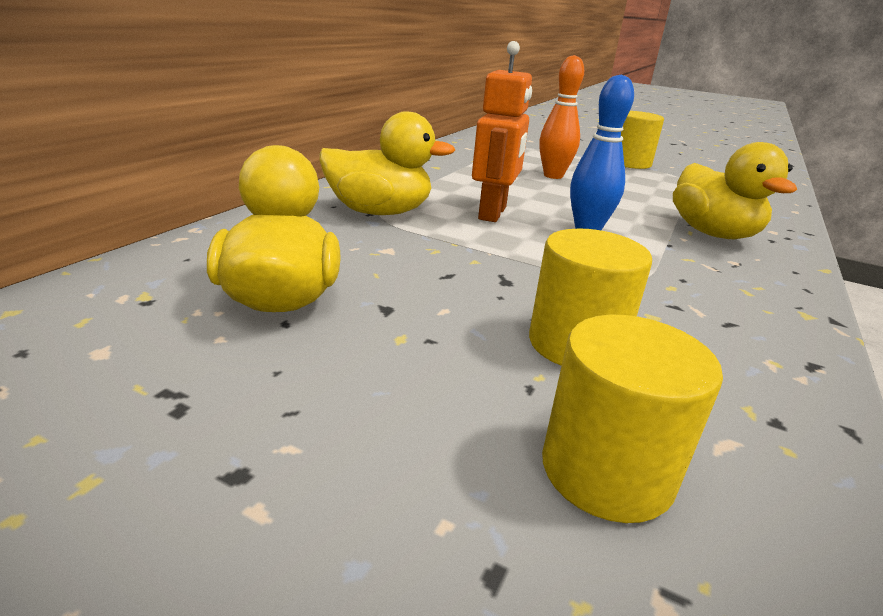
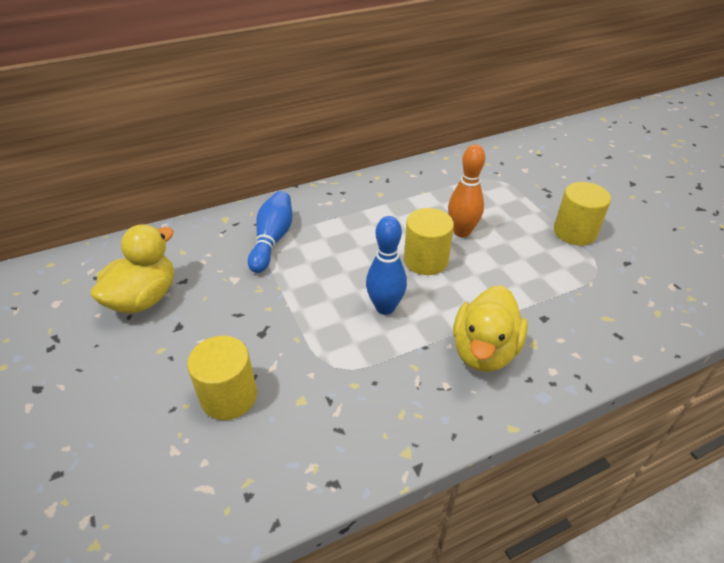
camera: 40 degrees right, 15 degrees up
(379, 212) = (272, 240): yellow duck -> blue bowling pin
(493, 213) = (343, 265): orange robot -> none
(606, 471) = (140, 465): yellow cylinder -> yellow cylinder (426, 260)

